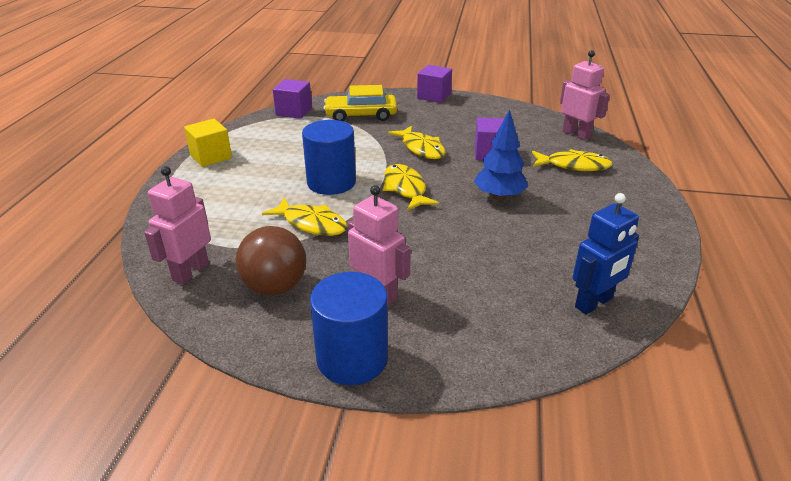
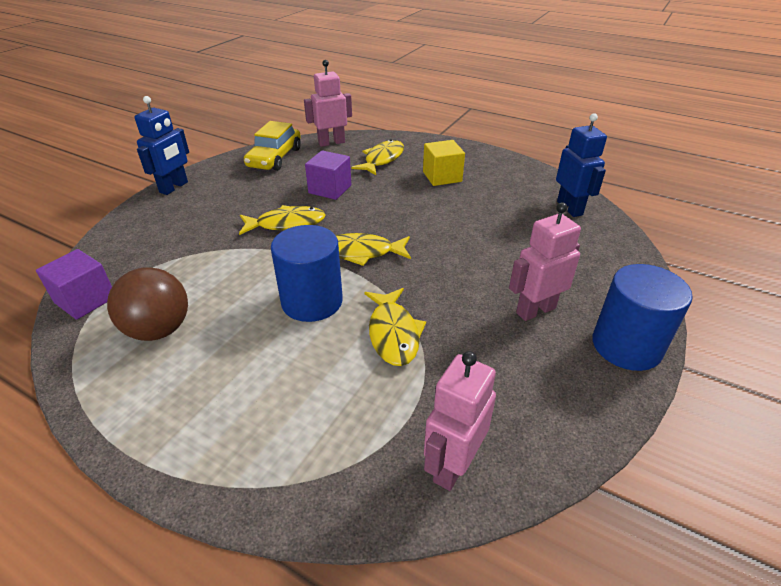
camera: 70 degrees left, 5 degrees up
(190, 272) = (452, 465): pink robot -> pink robot turned 75 degrees clockwise
(211, 156) = (141, 412): yellow cube -> yellow cube (442, 177)
(275, 287) = (506, 384): brown ball -> brown ball (159, 329)
(311, 224) = (393, 333): yellow fish -> yellow fish turned 120 degrees clockwise
(361, 115) = (164, 246): yellow car -> yellow car (274, 158)
(434, 96) = (174, 187): purple cube -> blue robot
(499, 196) = (408, 205): blue tree -> none

